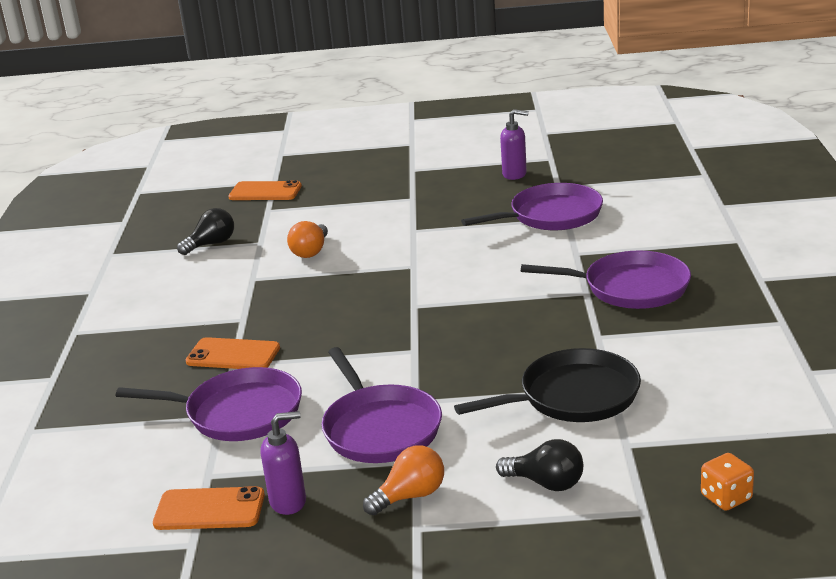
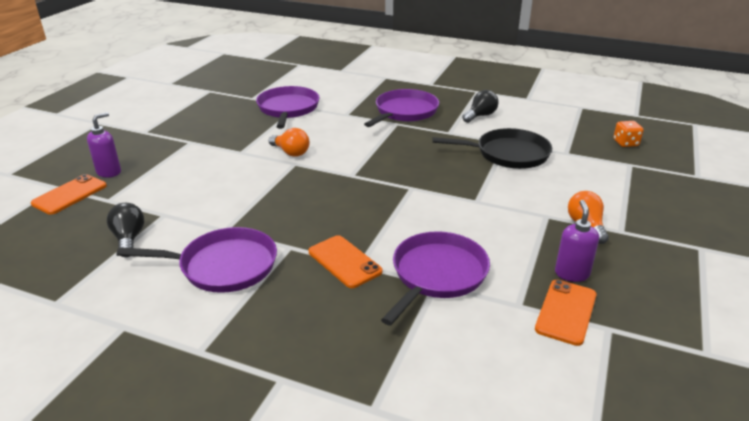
camera: 70 degrees left, 5 degrees up
(233, 355) = (344, 262): orange phone -> orange phone turned 75 degrees counterclockwise
(311, 251) = (215, 196): orange light bulb -> orange light bulb (291, 152)
(380, 428) = (501, 220): purple pan -> purple pan (223, 266)
(515, 174) = (213, 104): purple soap dispenser -> purple soap dispenser (109, 172)
(546, 483) = (592, 182): black light bulb -> black light bulb (480, 116)
(573, 396) = (508, 154): black pan -> black pan turned 90 degrees clockwise

